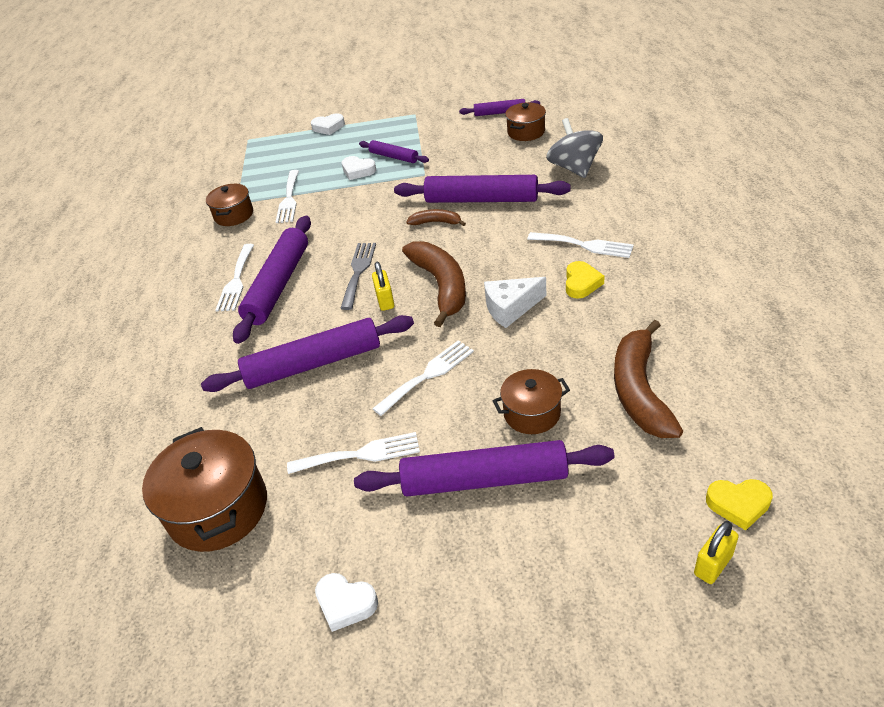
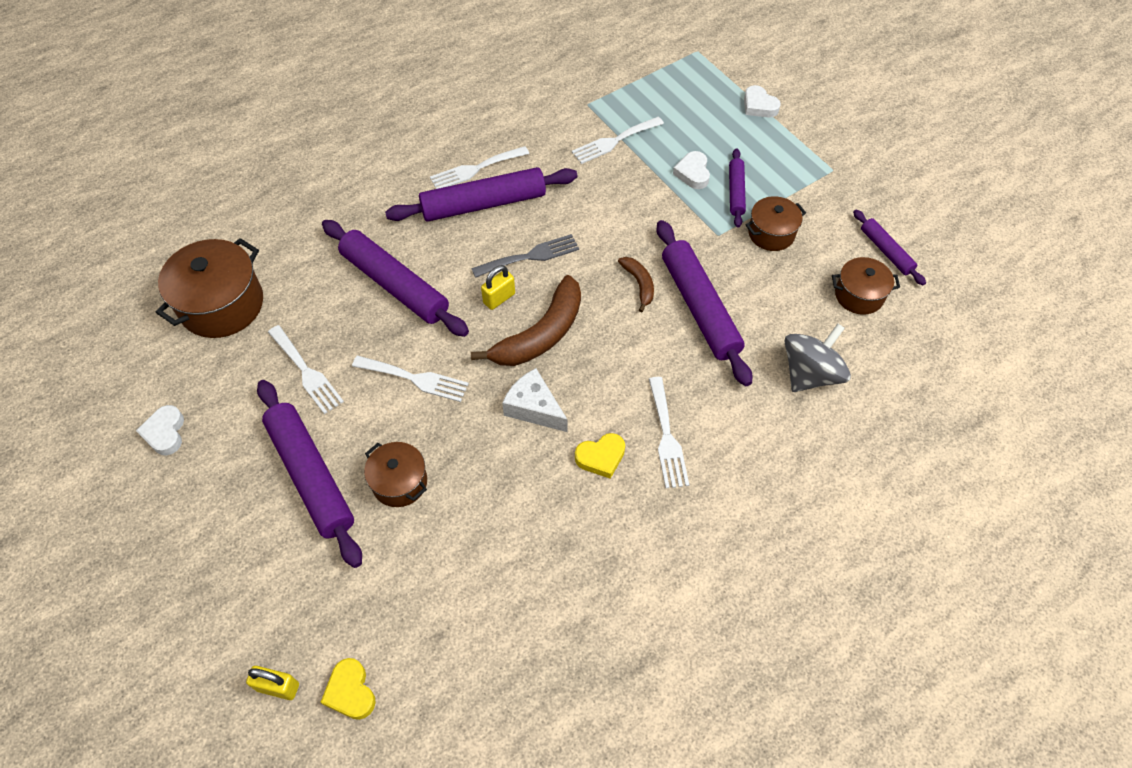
camera: 55 degrees right, 15 degrees up
(234, 215) = (567, 112): brown pot -> brown pot (771, 233)
(640, 391) = (463, 564): brown banana -> none

